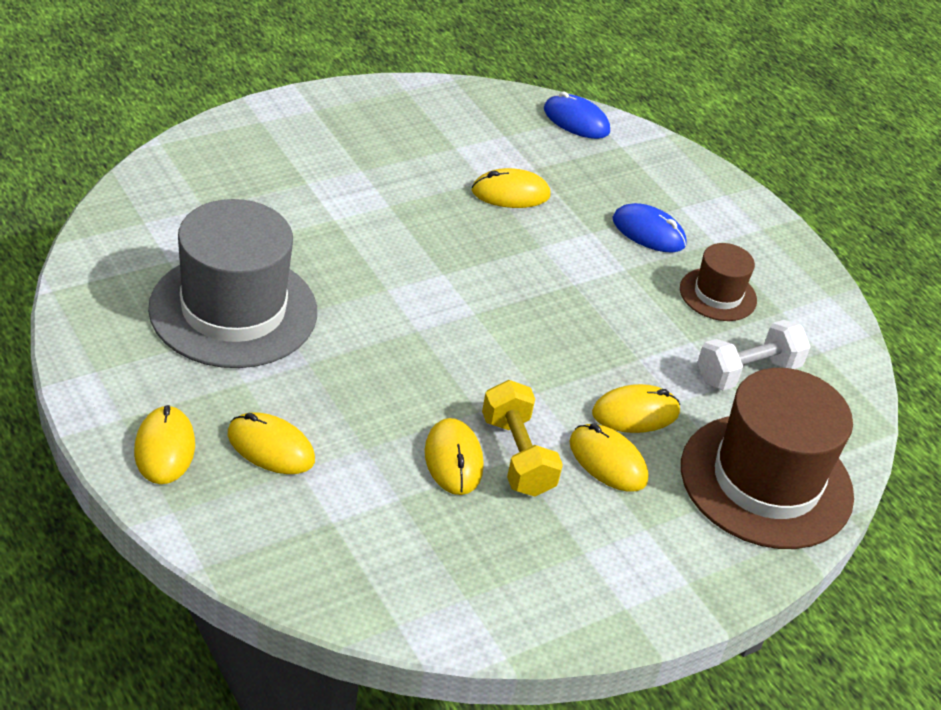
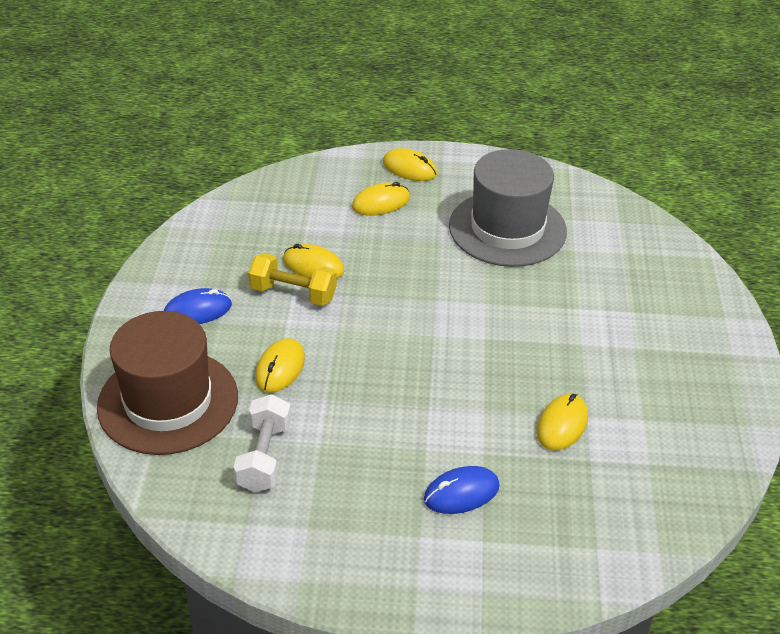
camera: 130 degrees right, 0 degrees up
(576, 121) = (653, 533): blue mouse -> blue mouse (197, 310)
(607, 461) = (254, 331): yellow mouse -> none
(718, 294) = (356, 494): brown hat -> none

